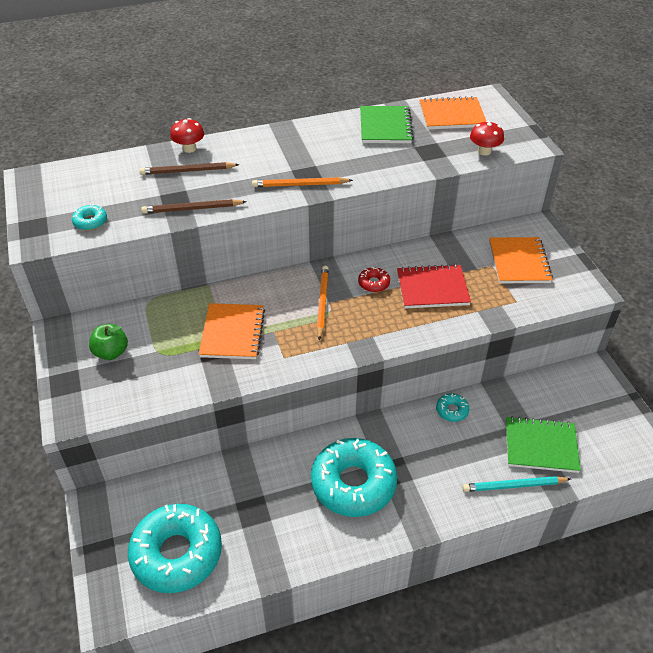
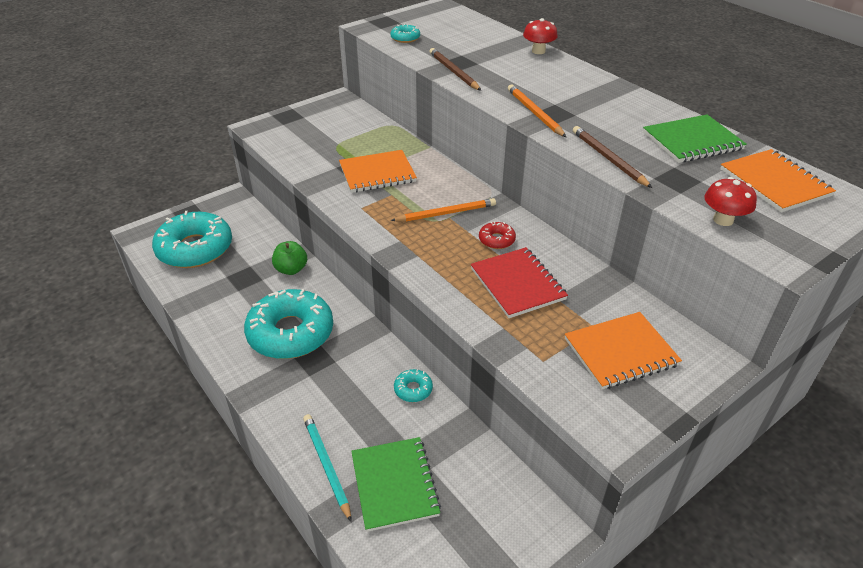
camera: 70 degrees right, 5 degrees down
(111, 352) = (326, 125): green apple -> green apple (291, 269)
(187, 171) = (505, 58): brown pencil -> brown pencil (608, 159)

